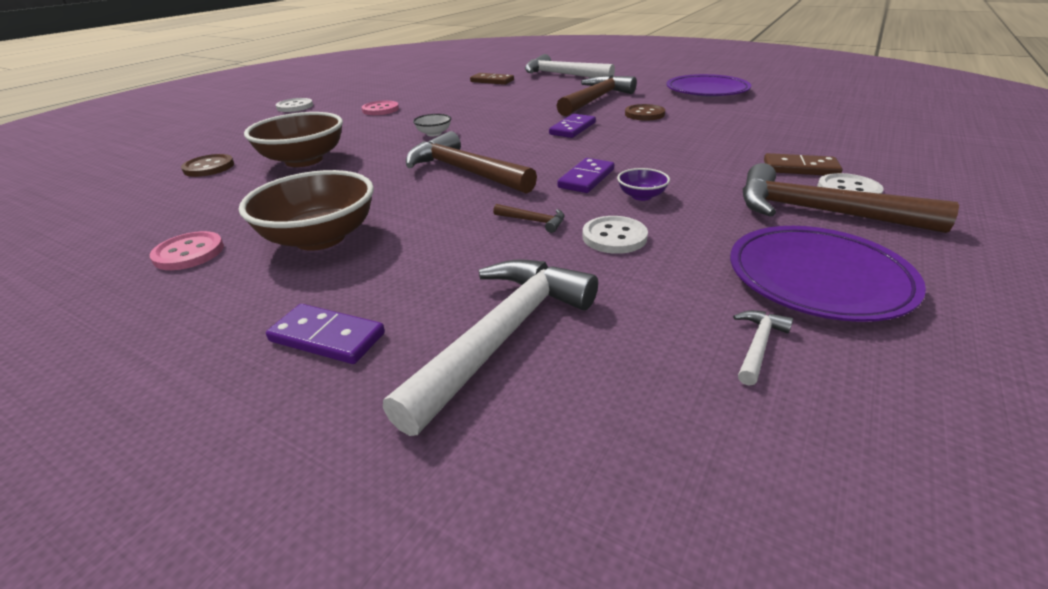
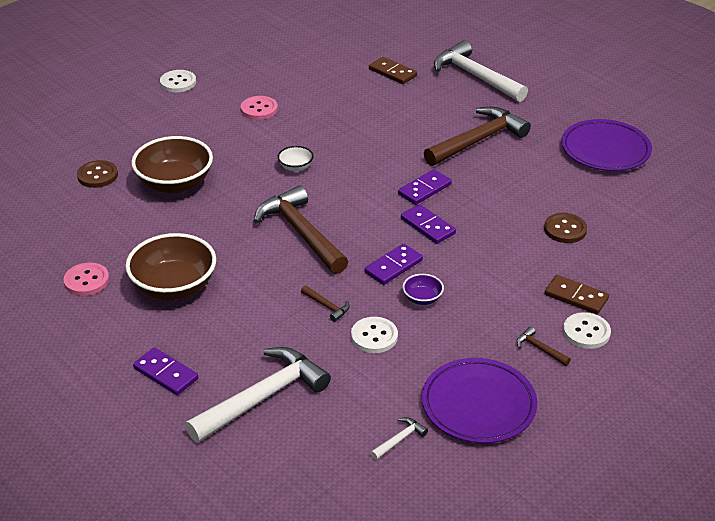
camera: 15 degrees right, 5 degrees up
(597, 148) = (427, 226): none -> purple domino
(644, 114) = (508, 180): brown button -> brown button (565, 229)
(819, 212) = (539, 349): brown hammer -> brown hammer, size x0.41

